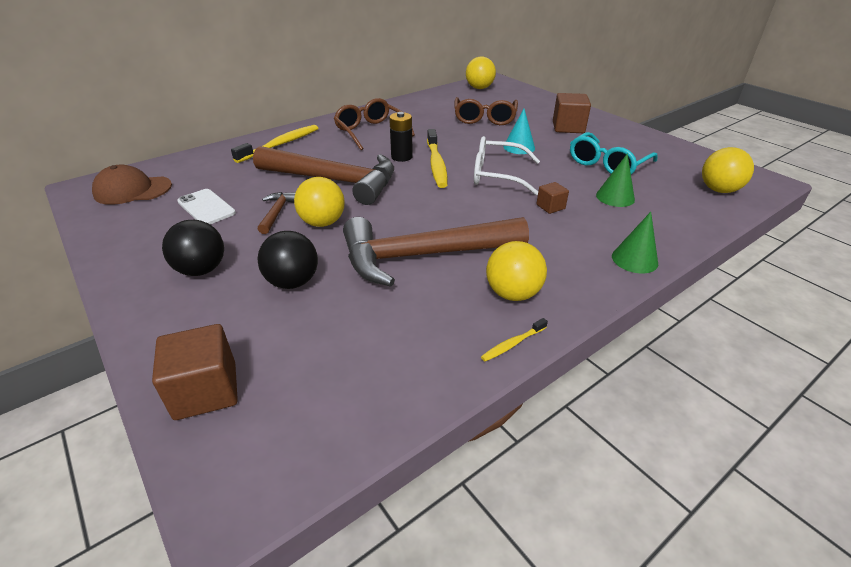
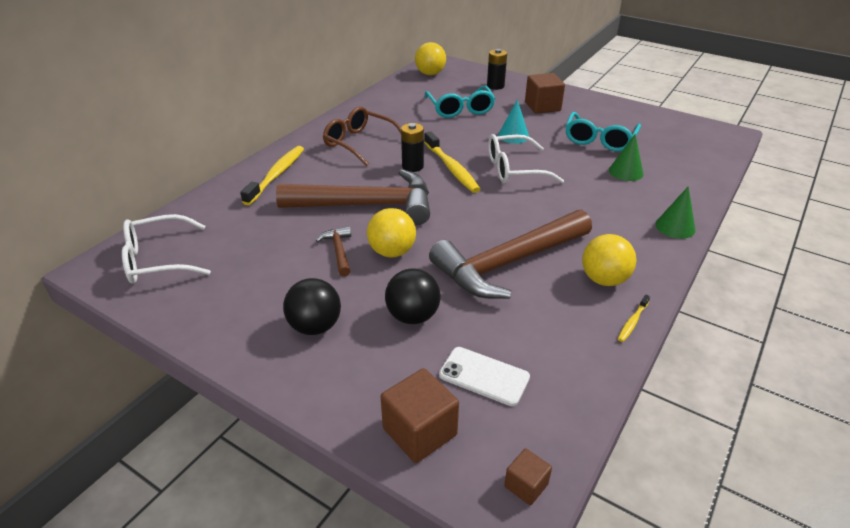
camera: 20 degrees left, 0 degrees up
(132, 190) = (158, 260): brown cap -> white glasses
(206, 207) = (260, 261): white phone -> white phone (484, 376)
(484, 118) = (460, 109): brown glasses -> turquoise glasses
(534, 105) = (495, 86): none -> black battery
(550, 207) = (580, 192): brown cube -> brown cube (526, 485)
(719, 190) = (699, 149): yellow ball -> none

